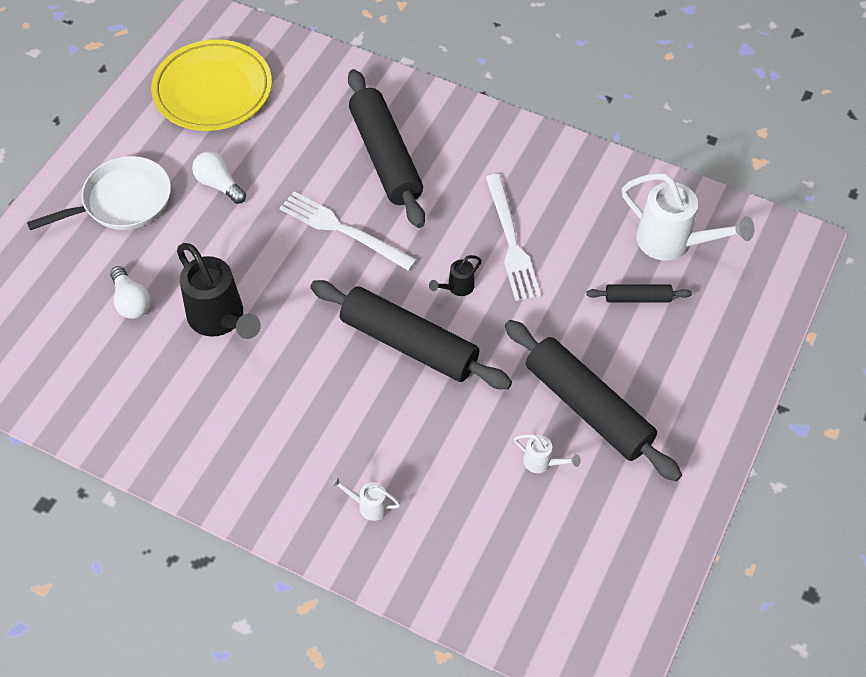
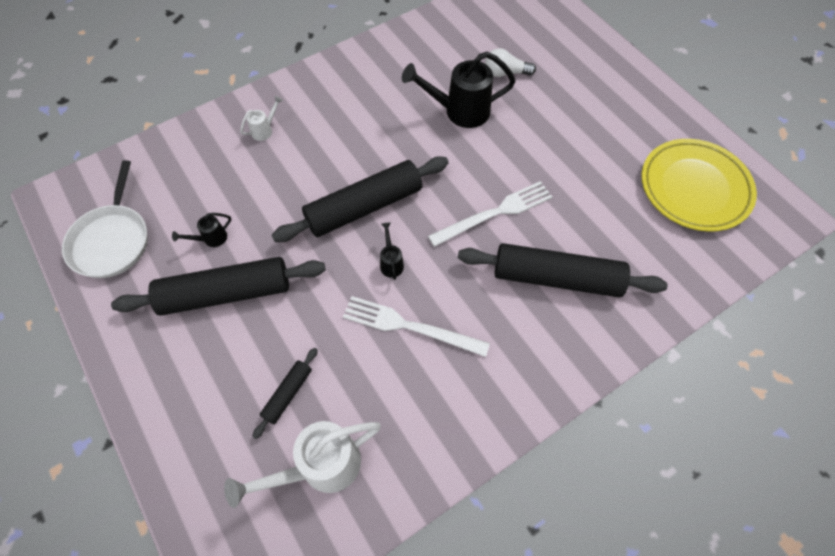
camera: 120 degrees right, 5 degrees up
(123, 201) = (599, 96): white pan -> white pan (112, 241)
(219, 184) = (586, 155): white light bulb -> none
(542, 463) = (211, 239): white watering can -> black watering can

